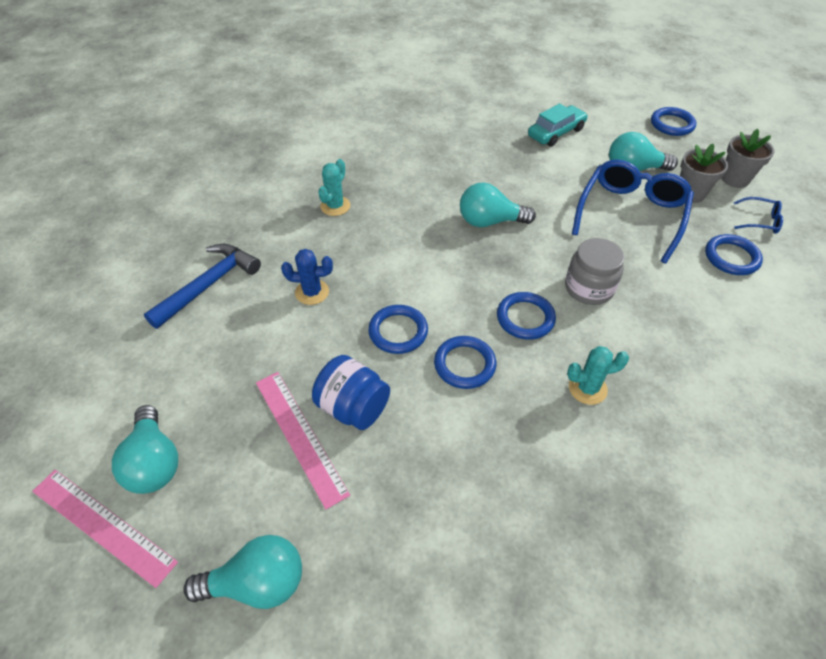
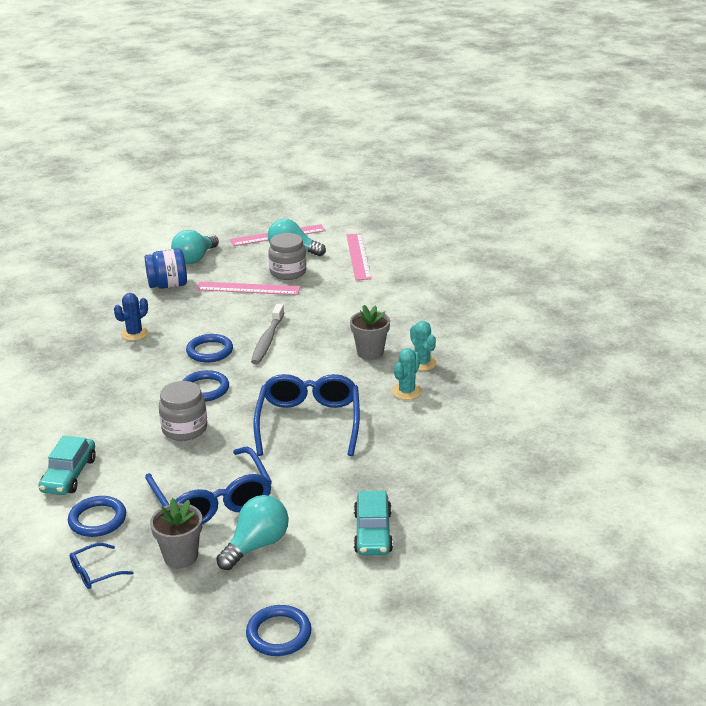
camera: 130 degrees right, 20 degrees down
(128, 378) = (358, 256): none -> pink ruler
(208, 285) = (401, 294): blue hammer -> none
(224, 423) = (288, 272): none -> grey jar
(312, 292) = (344, 324): blue cactus -> blue cactus (134, 333)
(353, 407) = (240, 307): blue jar -> blue jar (168, 285)
(398, 331) = (267, 340): blue ring -> grey toothbrush
(490, 221) = (308, 423): turquoise light bulb -> blue glasses
(587, 388) = (127, 383): turquoise cactus -> turquoise cactus (407, 392)
(729, 315) = (69, 475): none -> turquoise car
(735, 179) = (152, 605): grey flower pot -> grey flower pot (370, 352)

